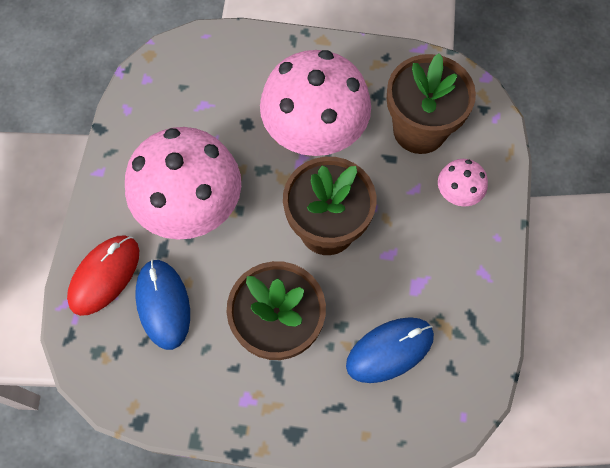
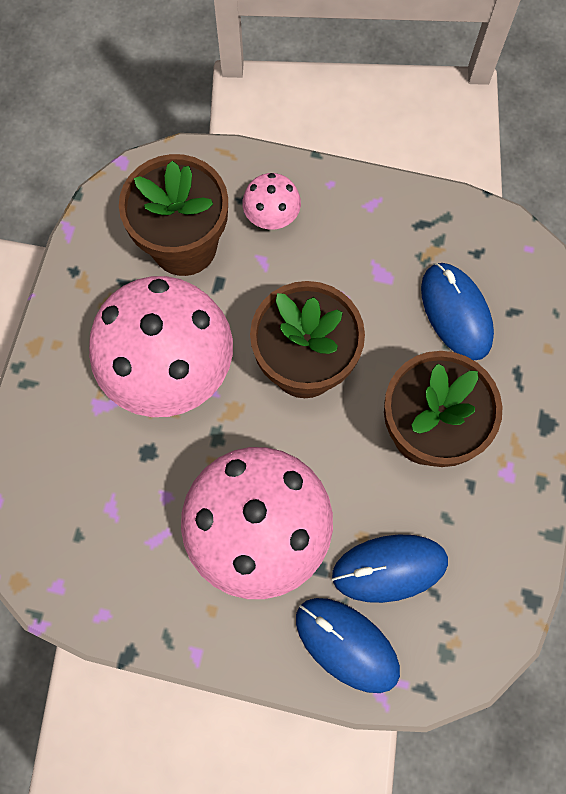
camera: 85 degrees left, 5 degrees up
(104, 276) = (347, 644): red mouse -> blue mouse

